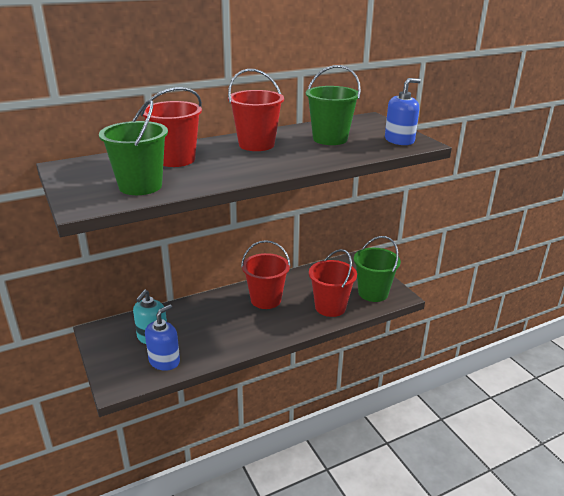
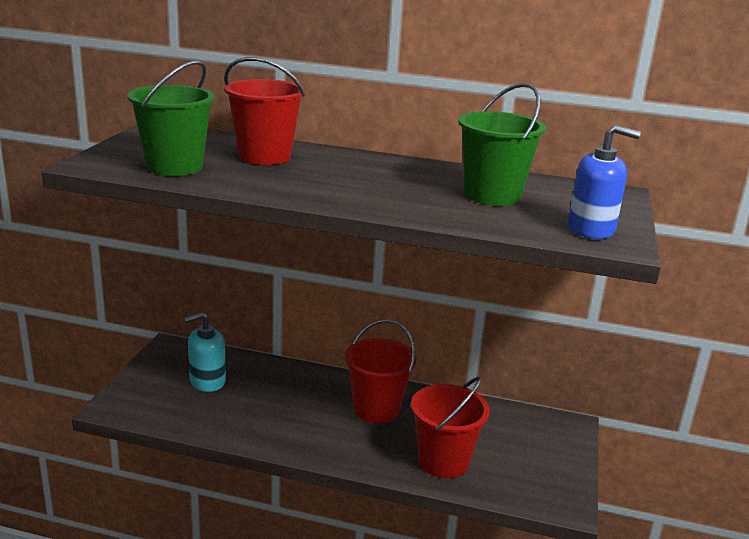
camera: 40 degrees right, 5 degrees down
(164, 361) = (184, 410): blue soap dispenser -> none
(256, 144) = (384, 171): red bucket -> none
(373, 293) = (530, 478): green bucket -> none

